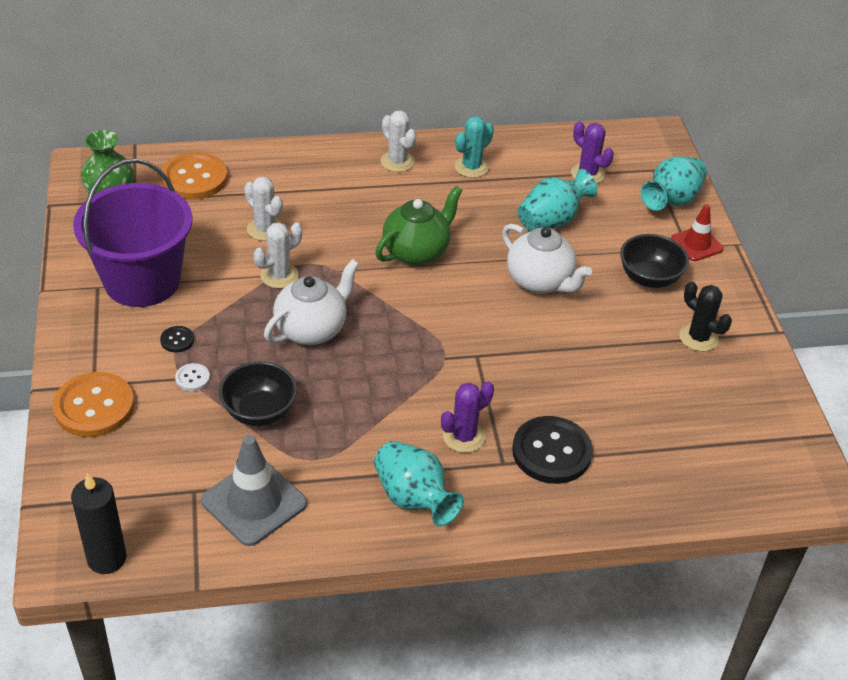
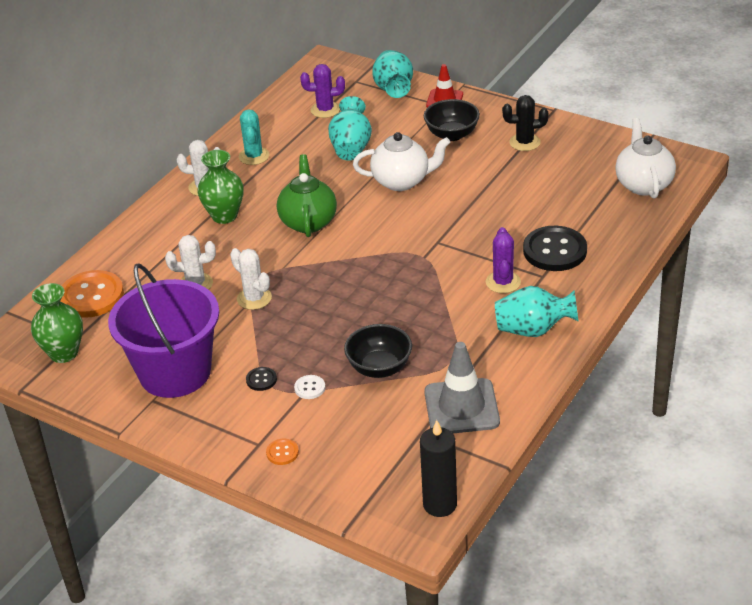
camera: 45 degrees left, 5 degrees down
(94, 407) = (282, 453): orange button -> orange button, size x0.45
(279, 276) = (254, 298): white cactus -> white cactus turned 45 degrees counterclockwise
(312, 329) = (327, 306): white teapot -> white teapot (643, 184)
(371, 195) = (224, 216): none -> green vase

